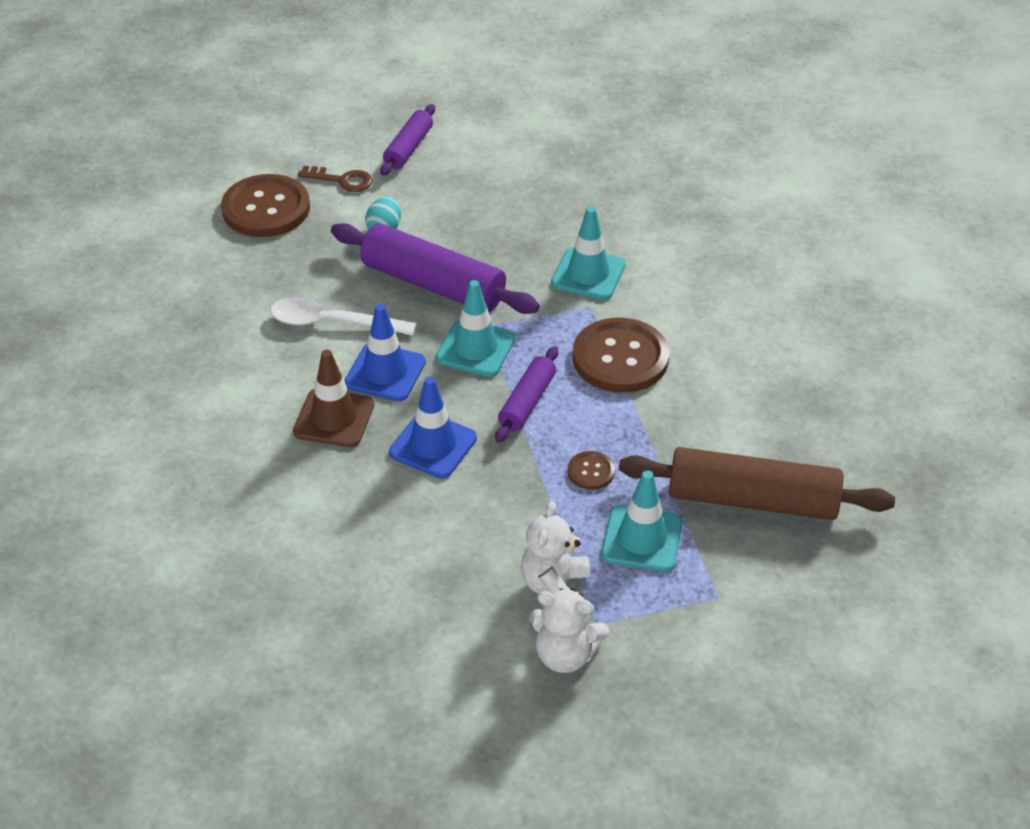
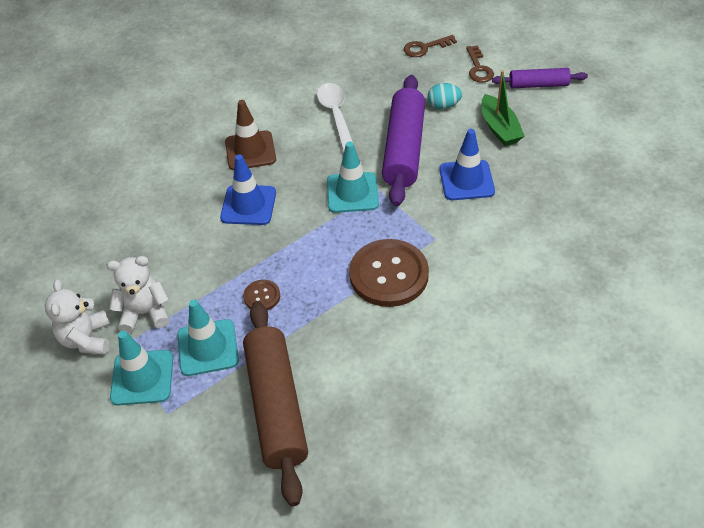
camera: 70 degrees right, 5 degrees up
(266, 208) = (425, 48): brown button -> brown key
(385, 372) = (304, 158): blue traffic cone -> blue traffic cone (466, 180)
(456, 201) = (499, 128): none -> green boat
(527, 402) = (313, 238): purple rolling pin -> none
(588, 274) = (470, 225): turquoise traffic cone -> turquoise traffic cone (142, 377)

